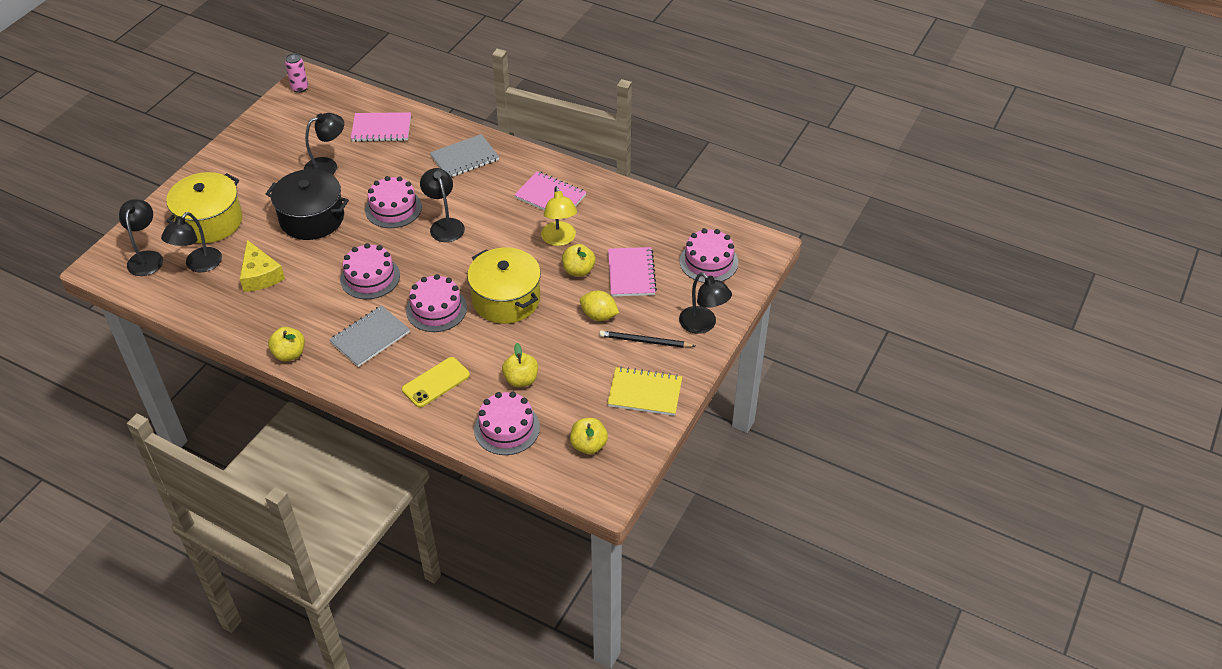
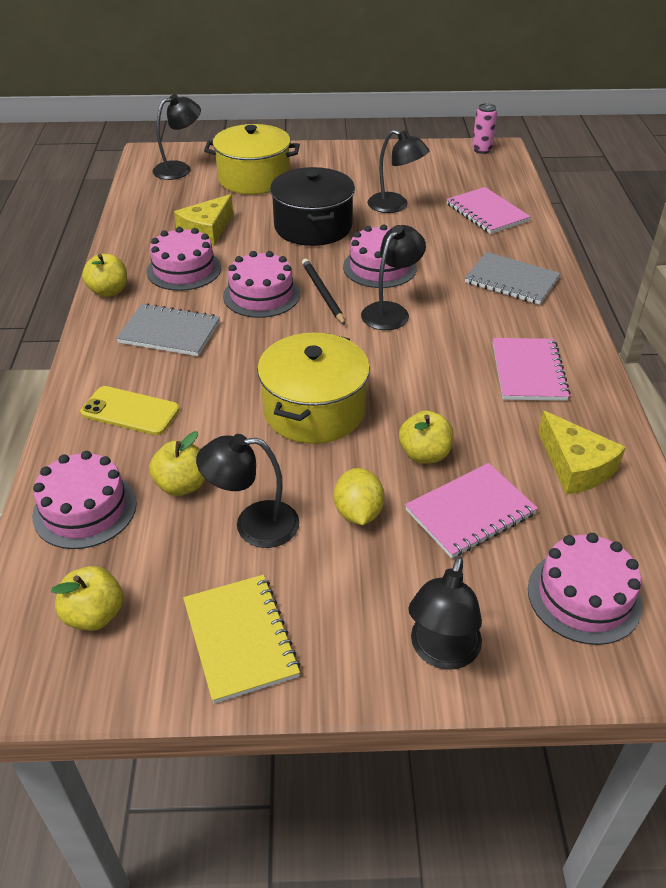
camera: 60 degrees right, 5 degrees down
(198, 265) = (192, 195): black lamp -> black lamp (253, 525)
(436, 309) = (251, 361): pink cake -> pink cake (184, 270)
(559, 239) = (463, 412): yellow lamp -> none
(632, 219) = (575, 466): none -> yellow cheese
(645, 341) = (348, 590): black pencil -> black pencil (322, 293)

